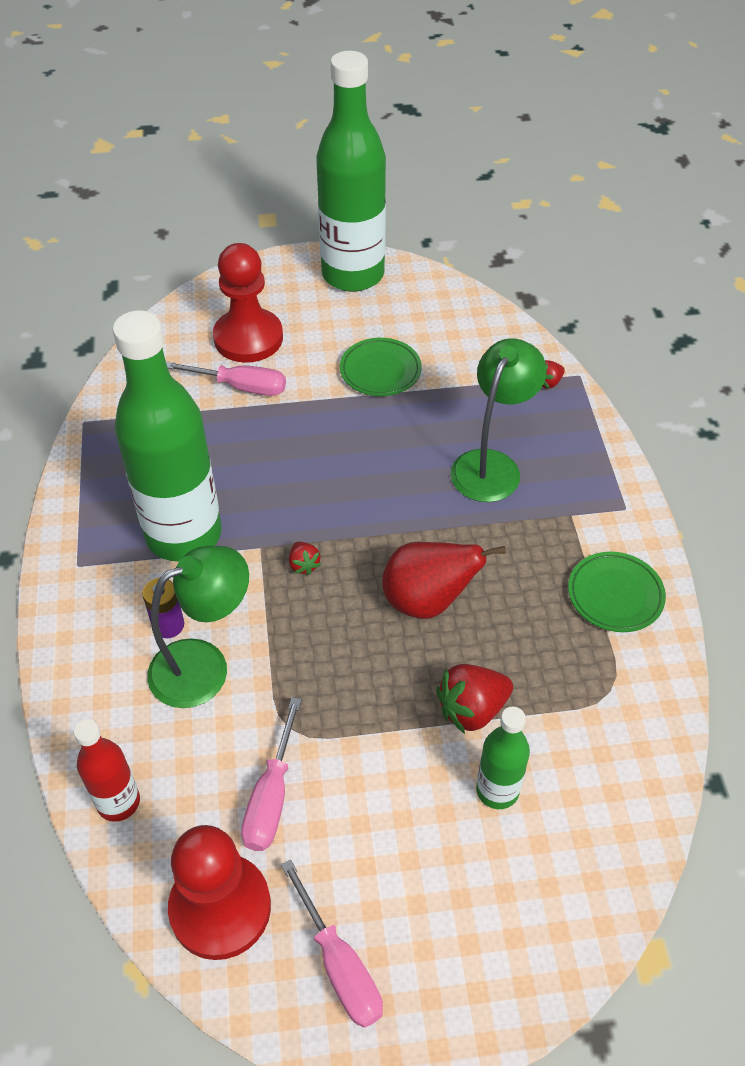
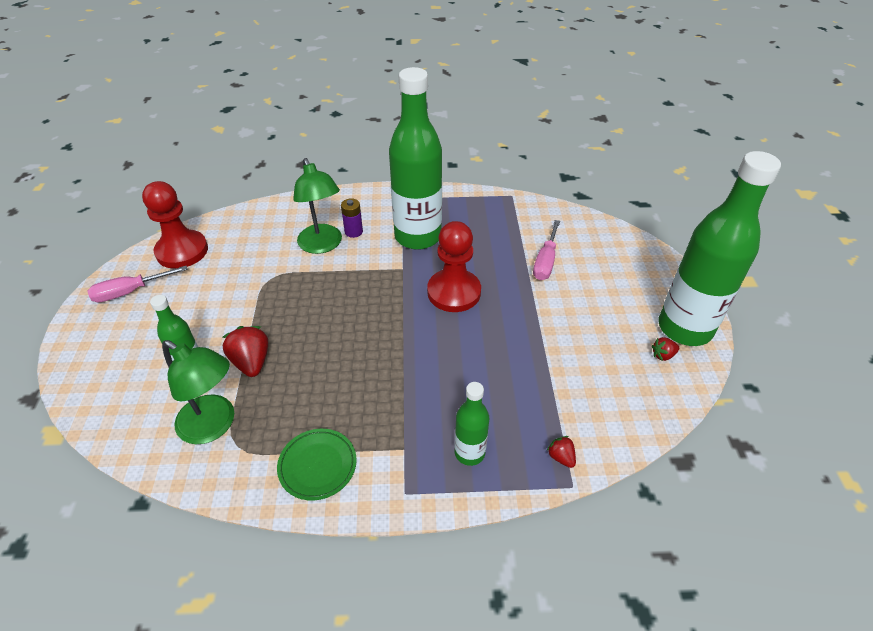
camera: 95 degrees right, 5 degrees down
(118, 802) = (253, 217): red bottle -> none
(248, 338) = (596, 266): red pawn -> red pawn (454, 292)
(271, 798) = (231, 270): pink screwdriver -> none
(304, 565) = (384, 288): red strawberry -> red strawberry (663, 355)
(380, 371) = (567, 338): green plate -> none
(427, 601) = (341, 347): red pear -> none
(491, 465) = (462, 400): green lamp -> green lamp (214, 425)
(561, 456) = (469, 453): none -> green bottle

